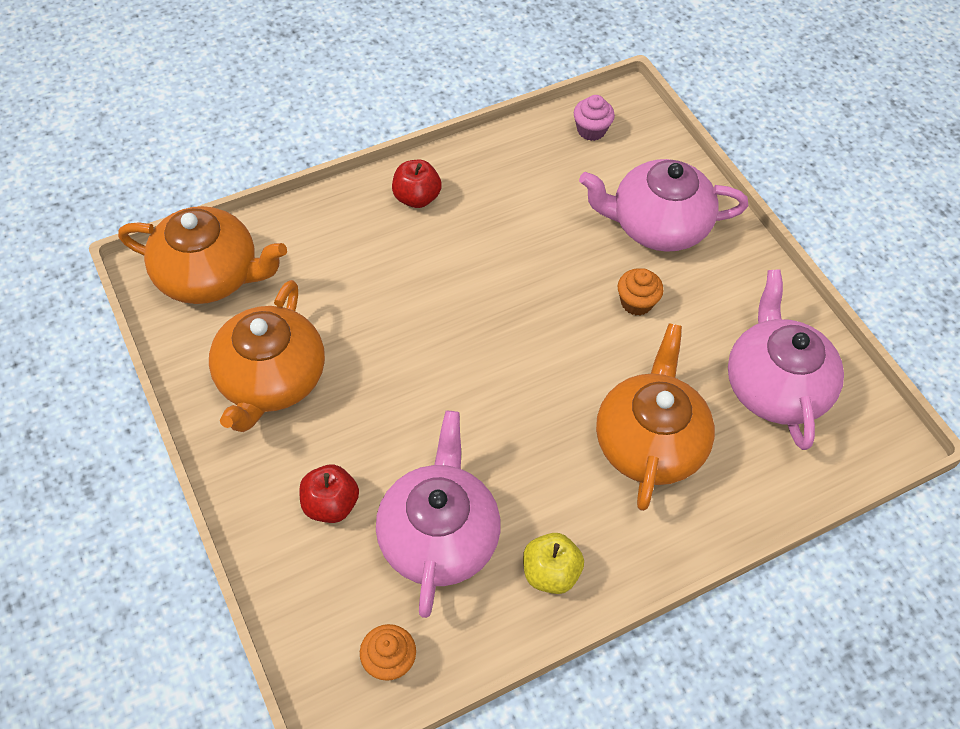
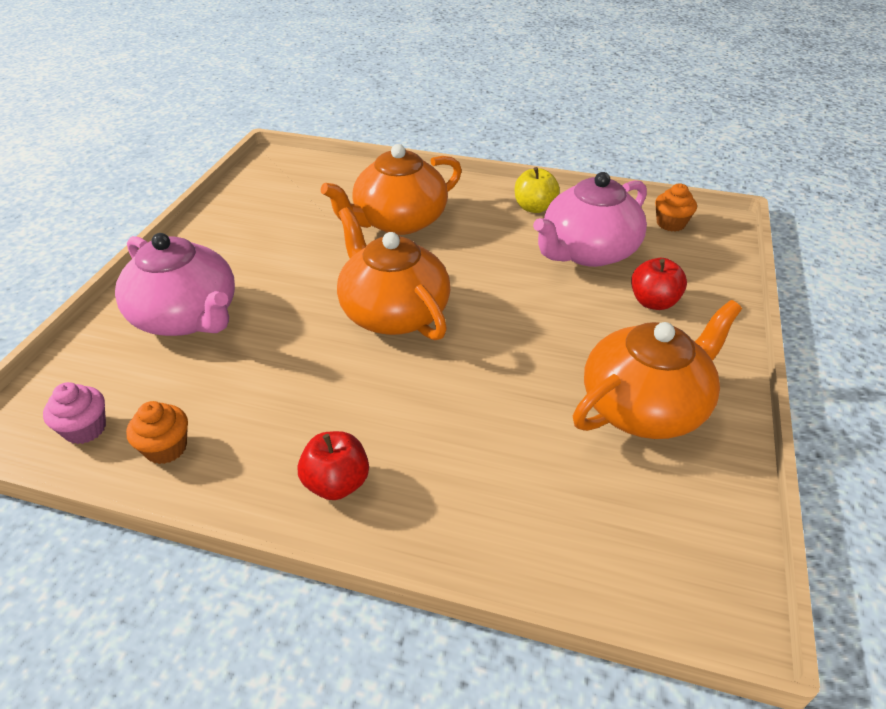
camera: 135 degrees left, 15 degrees down
(209, 275) = (648, 554): orange teapot -> orange teapot (393, 312)
(636, 302) = (289, 283): orange cupcake -> orange cupcake (166, 448)
(775, 386) = (286, 203): pink teapot -> none

